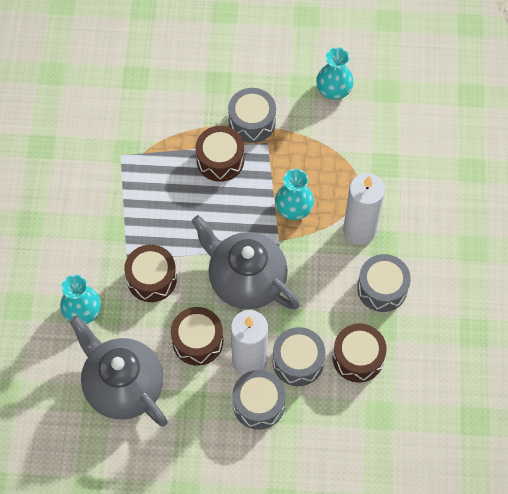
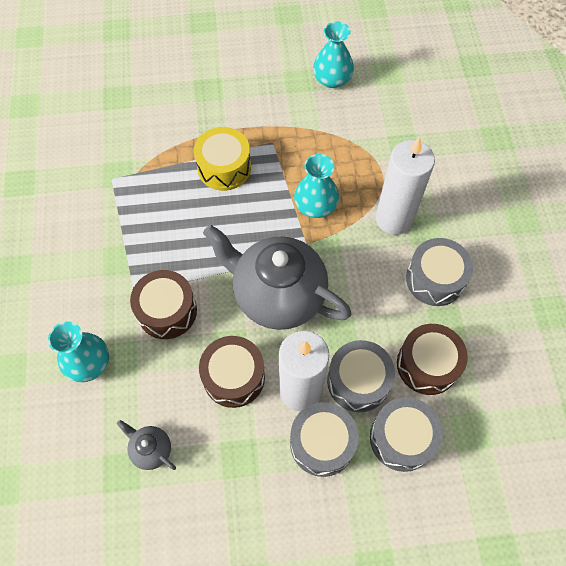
camera: 10 degrees left, 0 degrees up
(123, 386) = (151, 449): grey teapot -> grey teapot, size x0.42
(220, 160) = (224, 167): brown drum -> yellow drum
(252, 122) = (251, 123): grey drum -> grey drum (402, 438)

